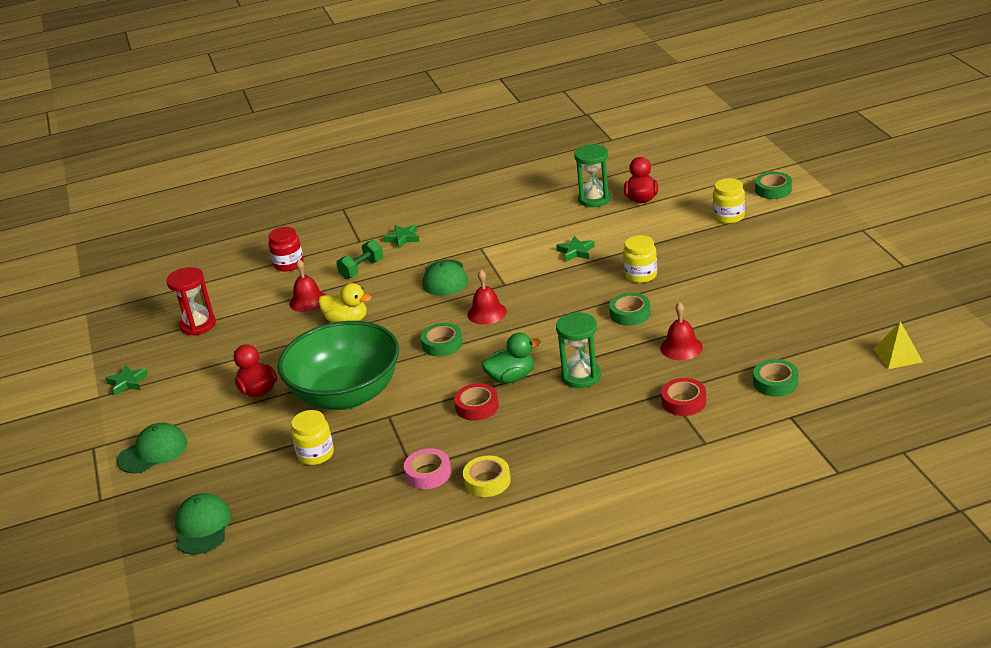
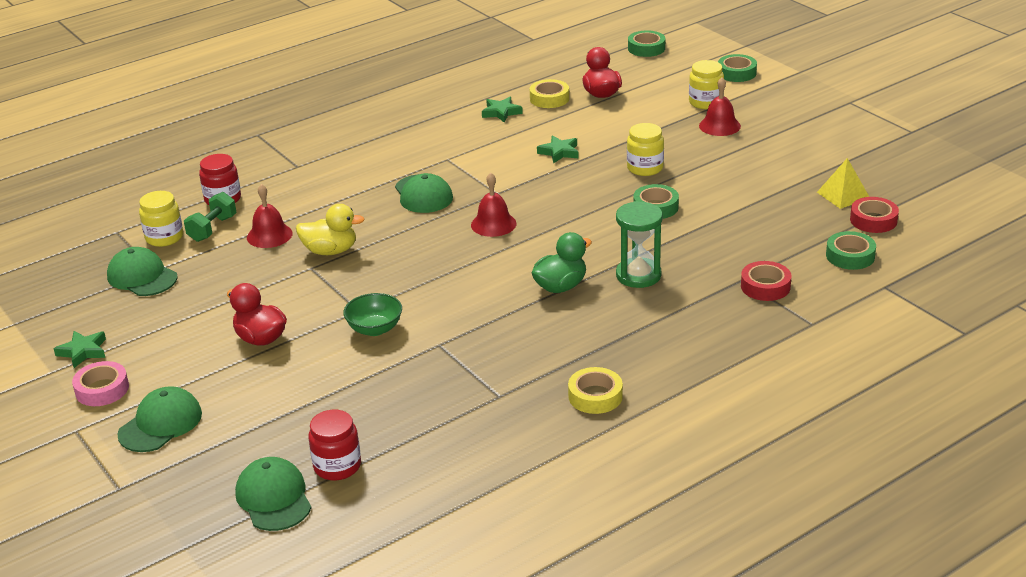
camera: 20 degrees left, 0 degrees up
(198, 325) = (142, 277): red hourglass -> green cap
(260, 508) = (337, 466): none -> red jar
(315, 454) = (373, 397): yellow jar -> yellow jar (164, 237)
(346, 395) = (375, 329): green bowl -> green bowl, size x0.41
(362, 269) = (317, 195): green dumbbell -> green dumbbell (212, 229)
(403, 238) = (349, 158): green star -> green star (501, 112)
(428, 473) = (521, 398): pink tape -> pink tape (102, 389)
(442, 344) = (460, 262): green tape -> green tape (646, 48)
(477, 406) = (538, 321): red tape -> red tape (873, 220)
(594, 199) = (549, 99): green hourglass -> yellow tape
(681, 347) = (731, 234): red bell -> red bell (719, 126)
(898, 355) = (957, 215): yellow pyramid -> yellow pyramid (843, 195)

